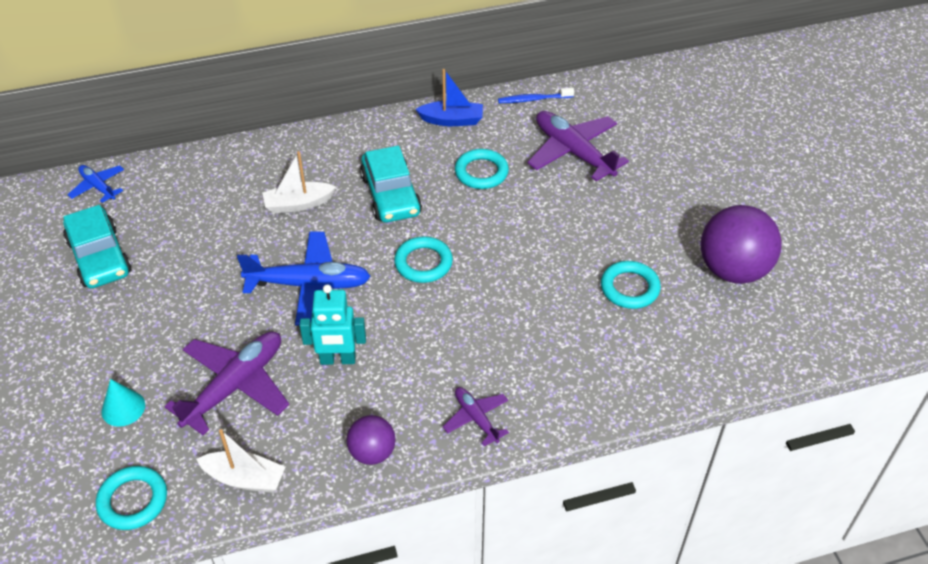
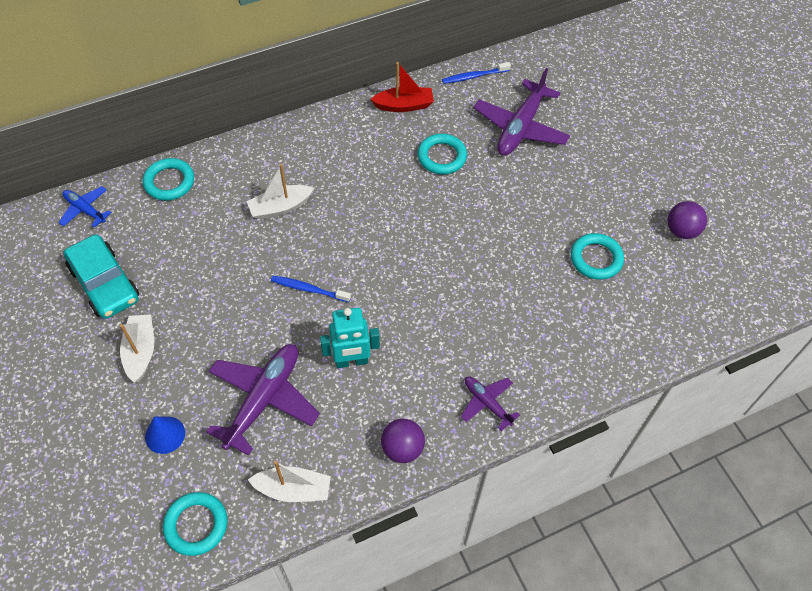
camera: 10 degrees left, 10 degrees up
(119, 325) = (141, 351): none -> white boat
(123, 408) = (165, 434): turquoise cone -> blue cone
(309, 285) = (309, 289): blue plane -> blue toothbrush
(391, 195) = (364, 189): turquoise car -> none
(423, 263) = (408, 255): turquoise ring -> turquoise ring (169, 182)
(452, 120) = (404, 105): blue boat -> red boat
(573, 152) = (520, 127): purple plane -> purple plane turned 105 degrees counterclockwise
(733, 270) = (681, 231): purple ball -> purple ball, size x0.55

